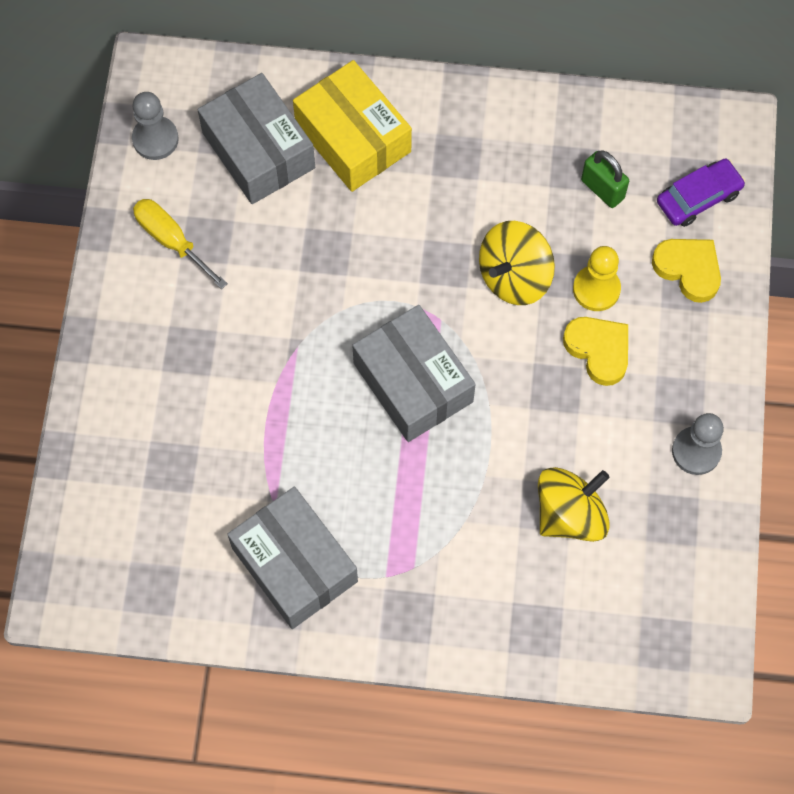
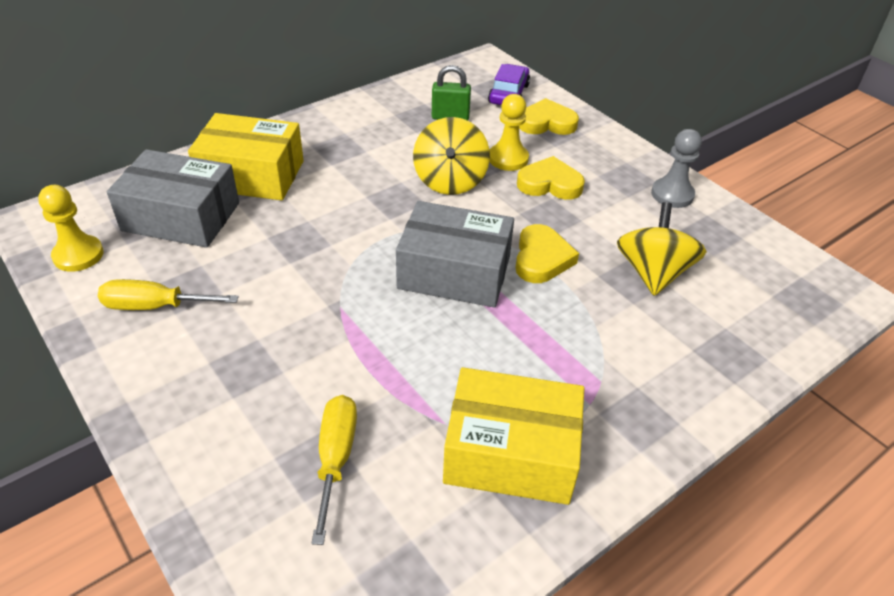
camera: 45 degrees left, 25 degrees down
(155, 139) = (78, 255): grey pawn -> yellow pawn
(185, 473) = (336, 458): none -> yellow screwdriver
(294, 565) = (511, 453): grey box -> yellow box
(496, 425) = (541, 258): none -> yellow heart

